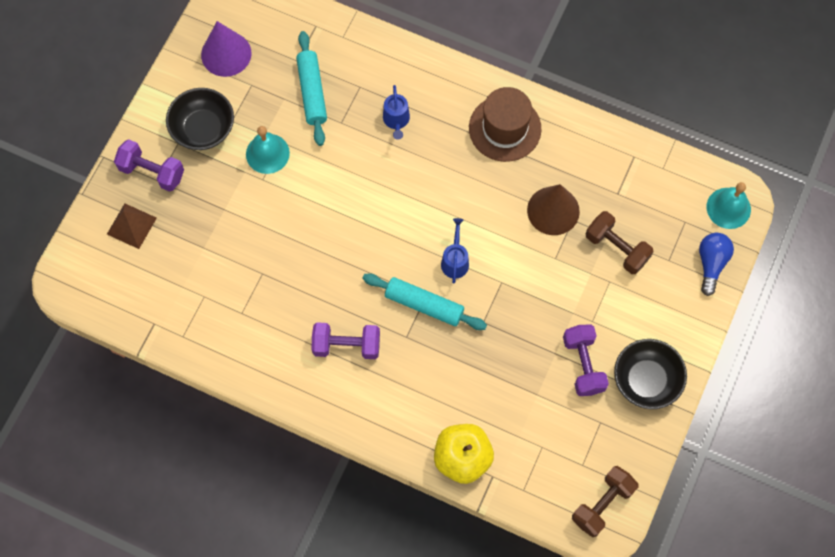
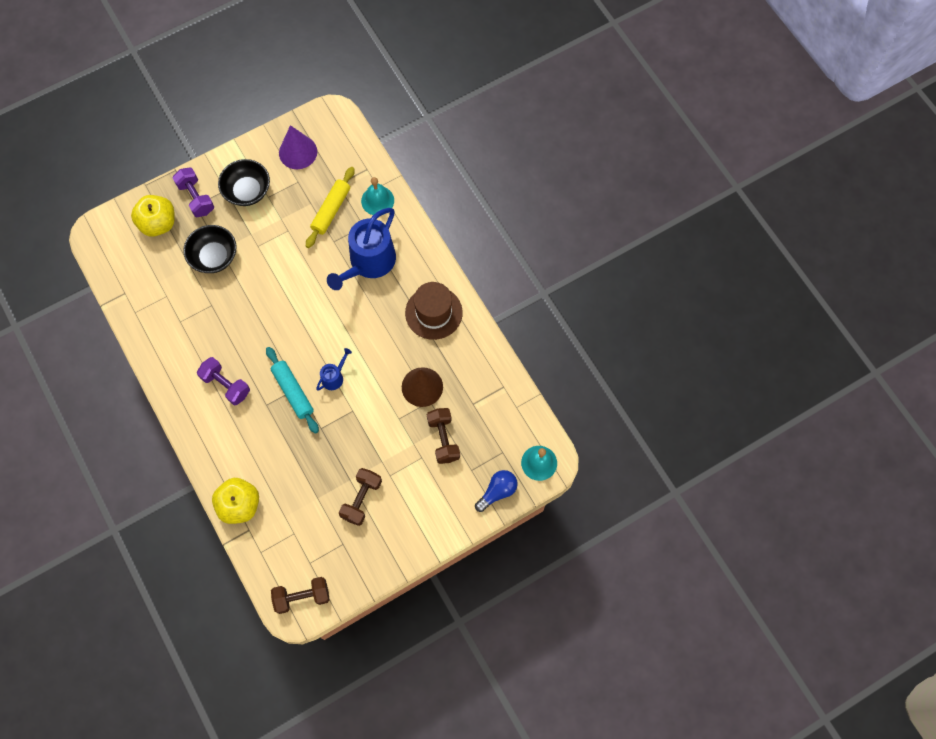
camera: 35 degrees right, 0 degrees up
(131, 225) = (158, 223): brown pyramid -> yellow apple
(267, 153) = (273, 231): turquoise bell -> turquoise bell (377, 200)
(312, 92) = (331, 210): turquoise rolling pin -> yellow rolling pin
(396, 120) = (369, 262): blue watering can -> blue watering can, size x2.18
(583, 364) = (361, 499): purple dumbbell -> brown dumbbell
(646, 380) = (393, 537): black bowl -> black bowl (214, 256)

